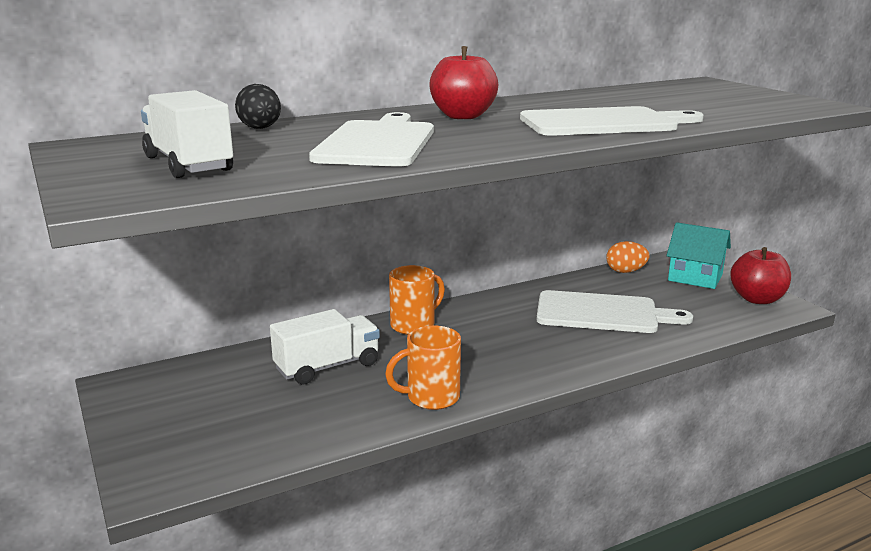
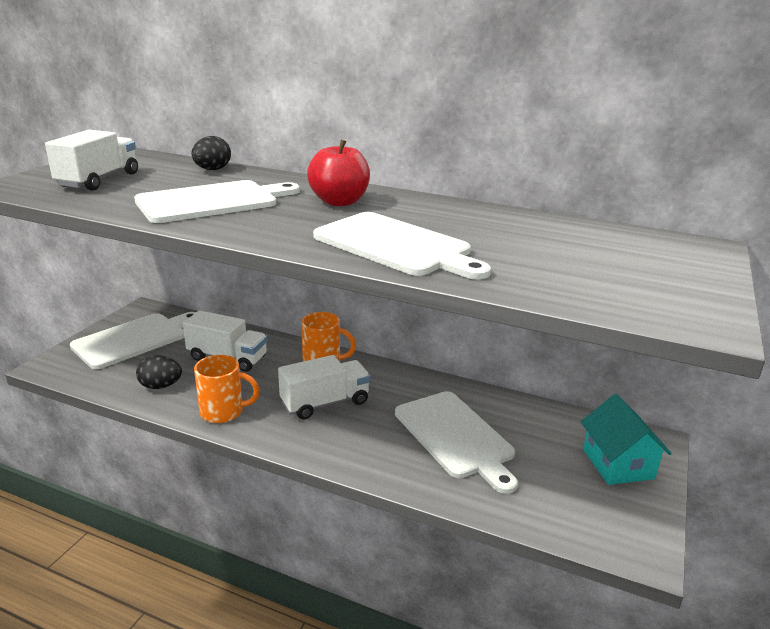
camera: 50 degrees right, 5 degrees up
(186, 409) = (134, 339): none -> white cutting board
(326, 419) = (160, 386): none -> black egg
(431, 397) = (223, 412): orange mug -> orange mug turned 150 degrees clockwise
(484, 346) = (325, 403): none -> white truck
(625, 271) = (565, 419): orange egg -> none
(757, 299) = (626, 522): red apple -> none

